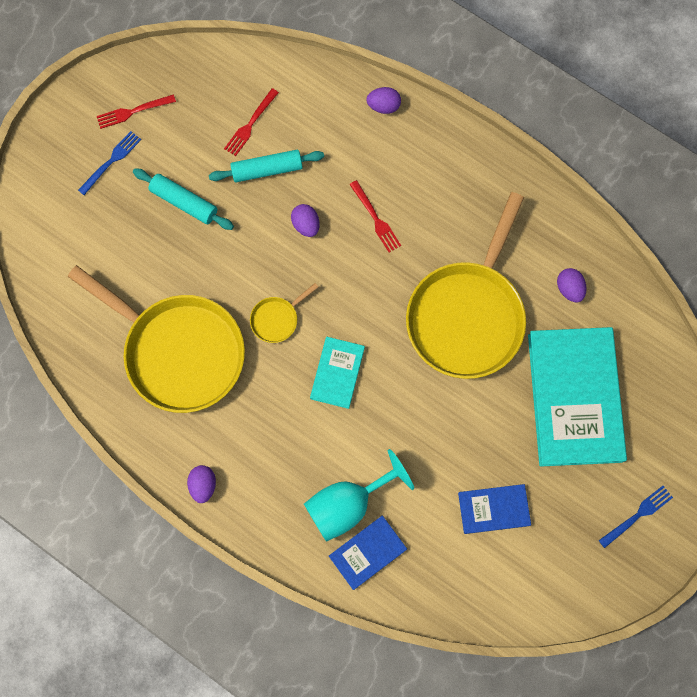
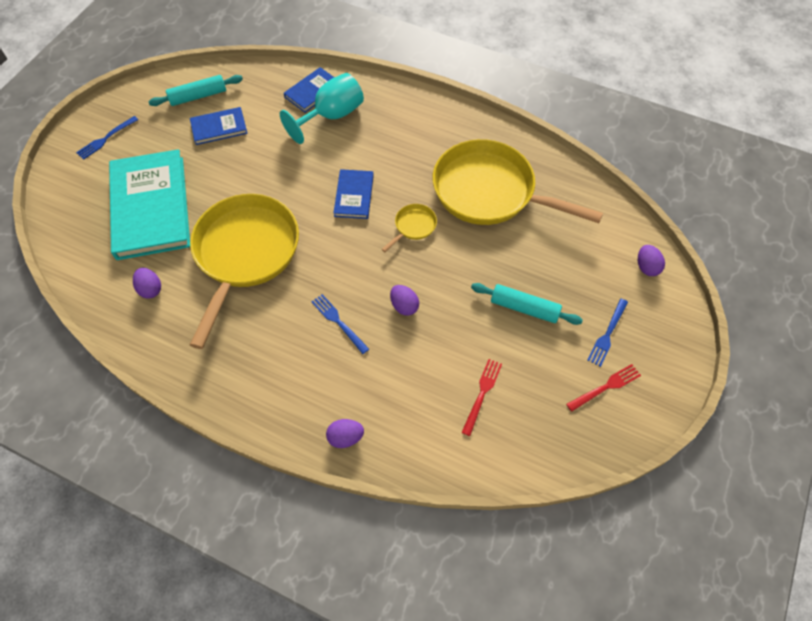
camera: 170 degrees right, 15 degrees down
(203, 485) = (443, 112): purple egg -> purple egg (646, 267)
(267, 169) = (453, 351): turquoise rolling pin -> turquoise rolling pin (198, 96)
(337, 373) = (354, 195): turquoise book -> blue book
(376, 219) = (338, 322): red fork -> blue fork

